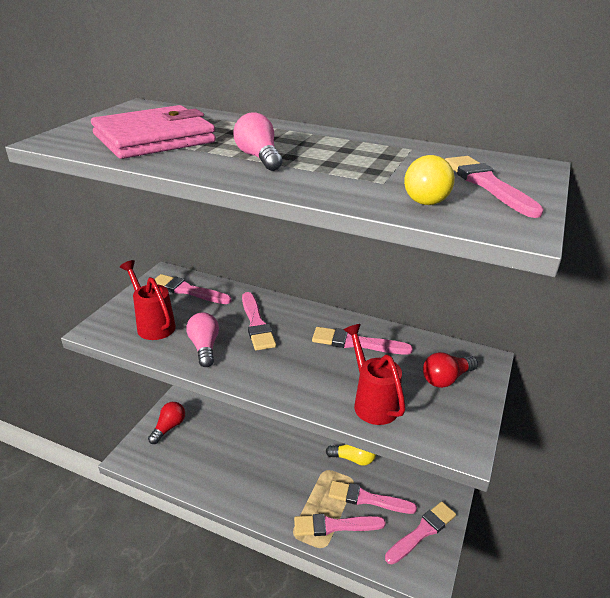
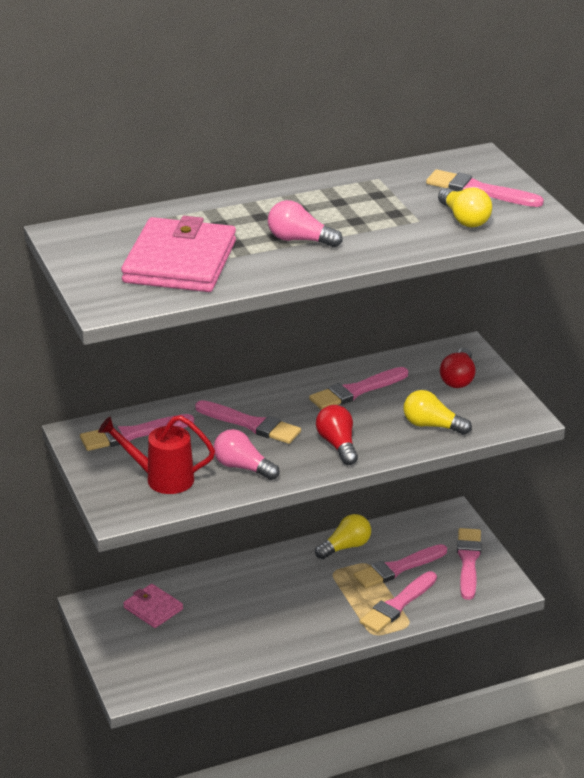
camera: 45 degrees left, 0 degrees up
(169, 427) = (128, 641): red light bulb -> red light bulb (337, 445)
(206, 418) = (153, 608): none -> pink wallet
(372, 402) = (432, 425): red watering can -> yellow light bulb

